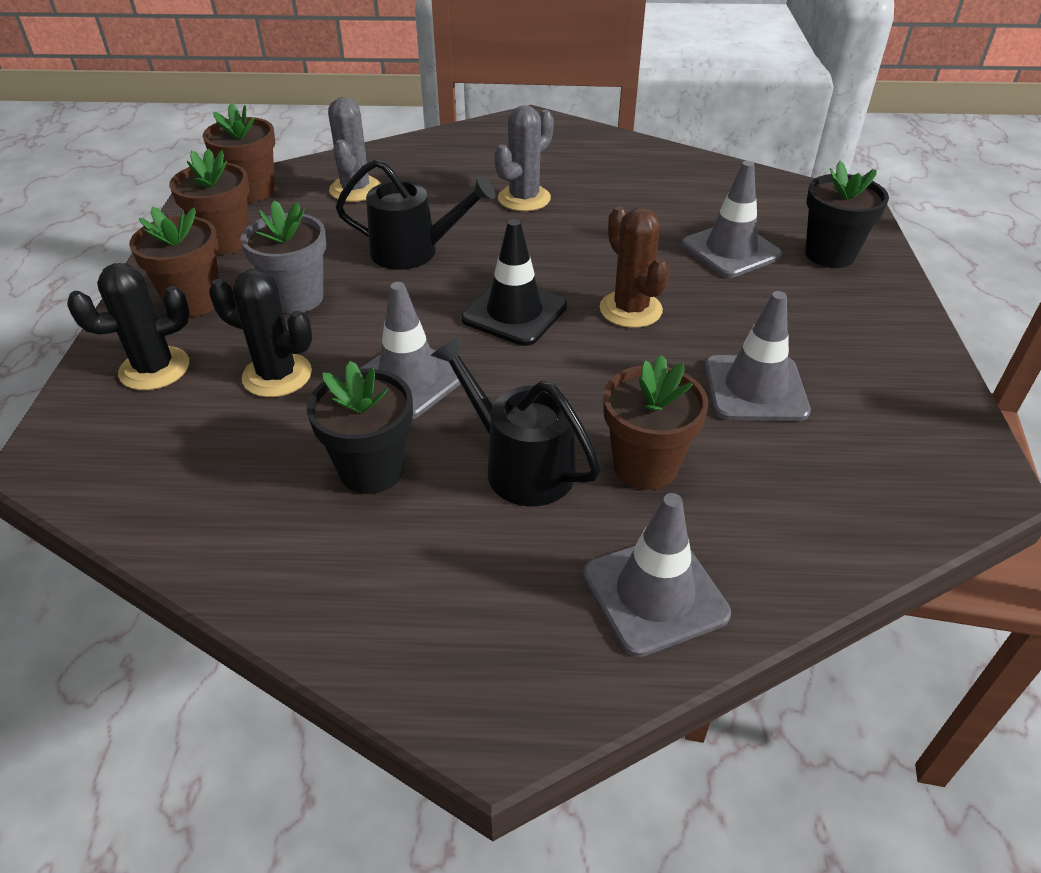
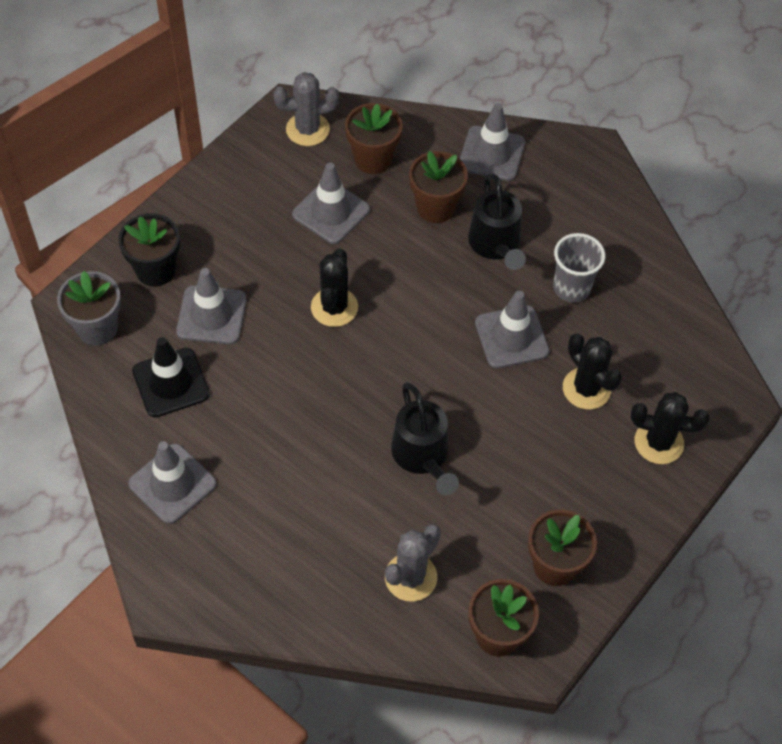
camera: 145 degrees left, 15 degrees up
(194, 301) = (608, 499): brown flower pot -> brown flower pot (373, 159)
(297, 298) = (536, 457): grey flower pot -> grey flower pot (97, 328)
(371, 470) = (571, 288): black flower pot -> grey cup
(415, 251) = (423, 457): black watering can -> black watering can turned 150 degrees counterclockwise
(514, 313) = (407, 350): black traffic cone -> black traffic cone (171, 383)
(524, 198) = (290, 470): grey cactus -> grey cactus (307, 129)
(604, 158) = (172, 484): none -> grey traffic cone
(630, 309) = (334, 307): brown cactus -> black cactus

